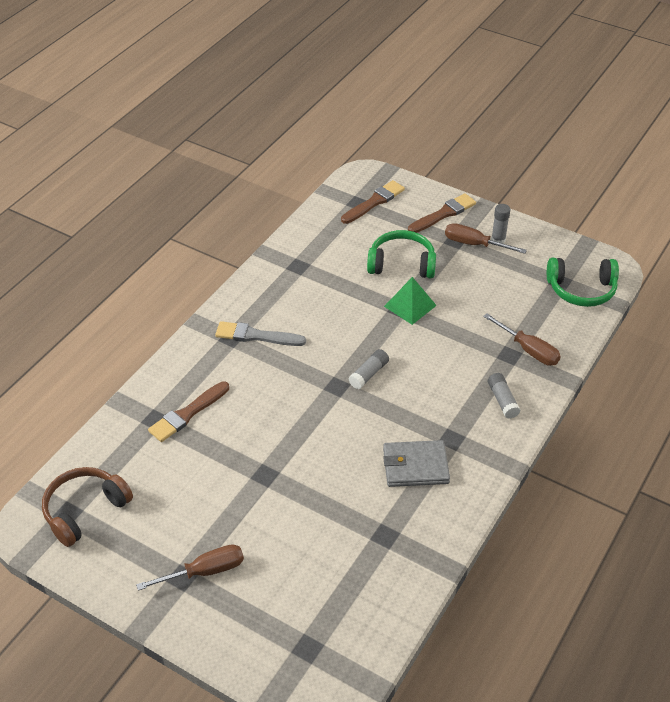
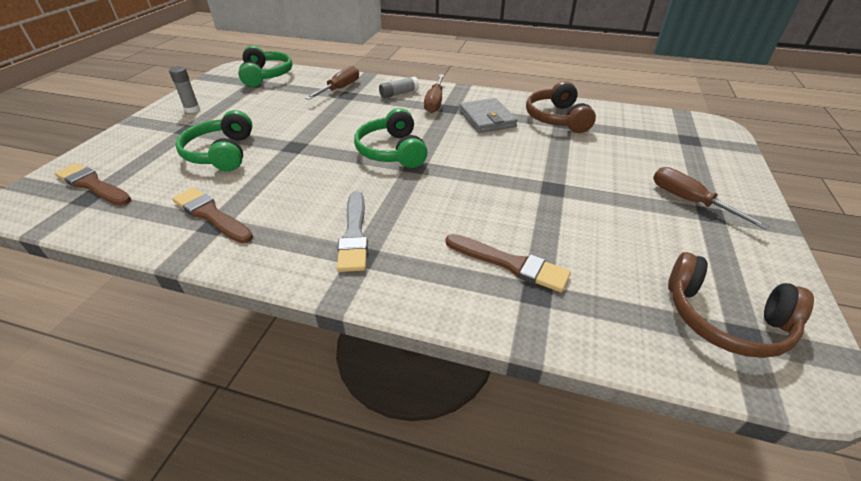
camera: 105 degrees left, 5 degrees down
(368, 374) = (392, 151): grey glue stick -> green headphones
(397, 534) = (556, 118): none -> brown headphones
(410, 306) = (289, 141): green pyramid -> none
(443, 214) = (138, 139): brown brush -> brown brush (211, 215)
(474, 244) = (196, 119): brown screwdriver -> brown screwdriver (435, 102)

